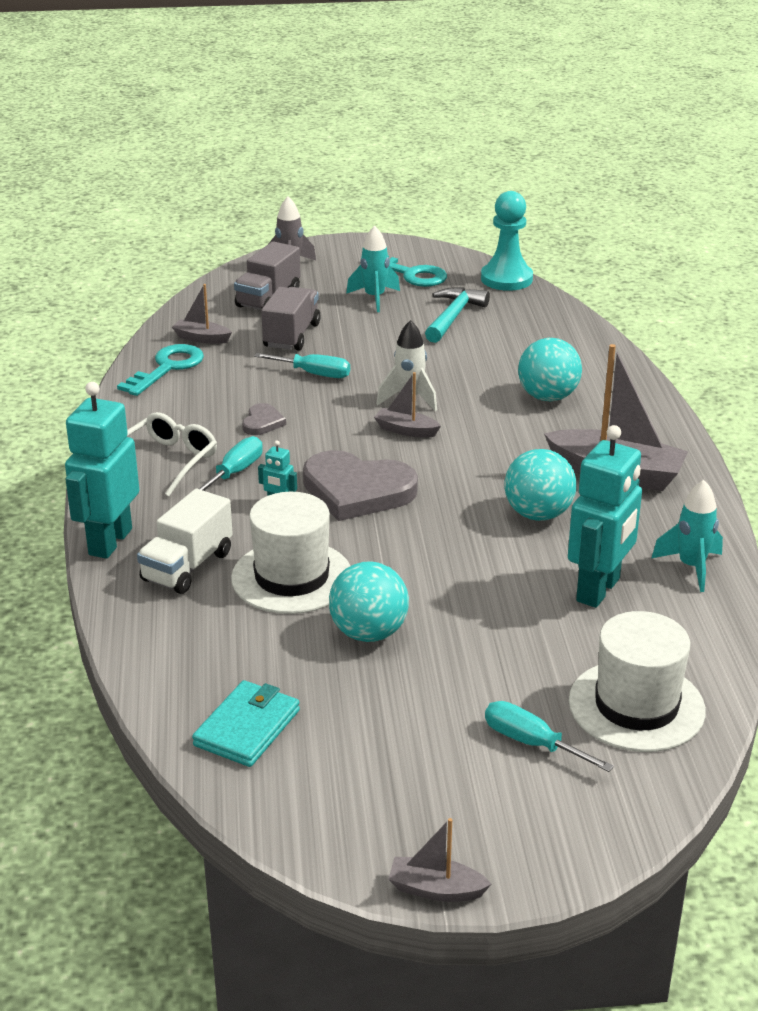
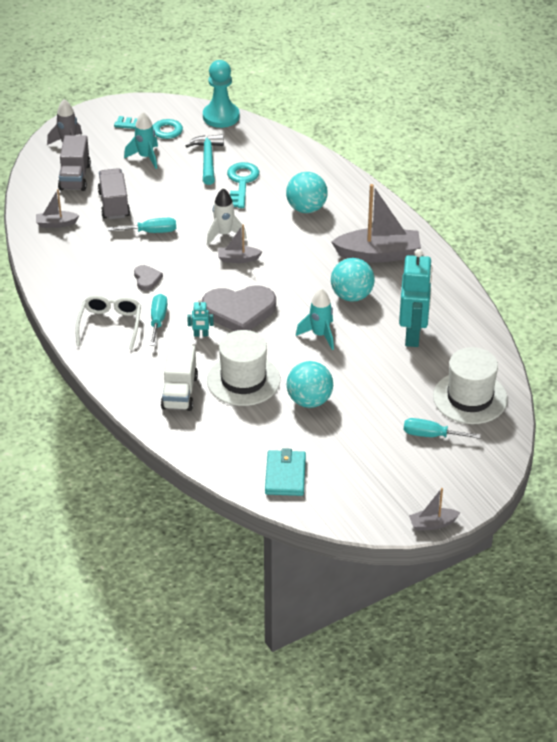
camera: 25 degrees left, 10 degrees up
(109, 542) = (121, 391): turquoise robot -> none
(167, 368) = (53, 254): turquoise key -> turquoise key (241, 182)
(691, 567) = (452, 305): turquoise rocket -> turquoise rocket (320, 335)

